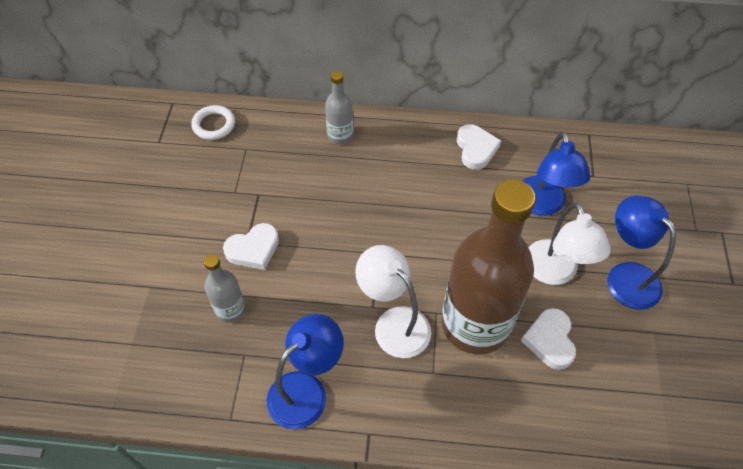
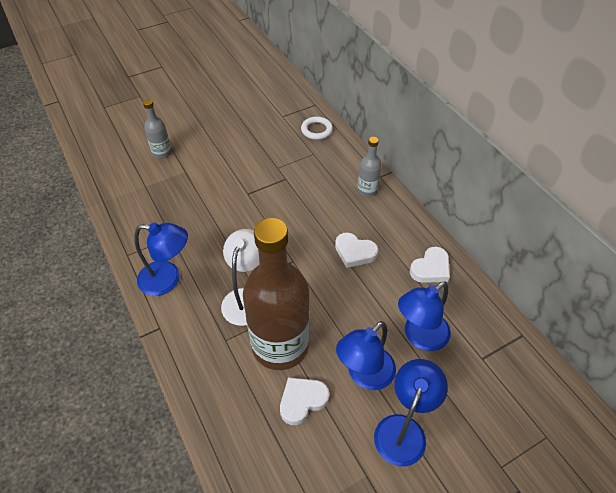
camera: 55 degrees right, 5 degrees down
(230, 309) = (196, 213): grey bottle -> grey bottle (162, 153)
(253, 249) = (244, 199): white heart -> white heart (354, 252)
(554, 272) = (364, 375): white lamp -> blue lamp

